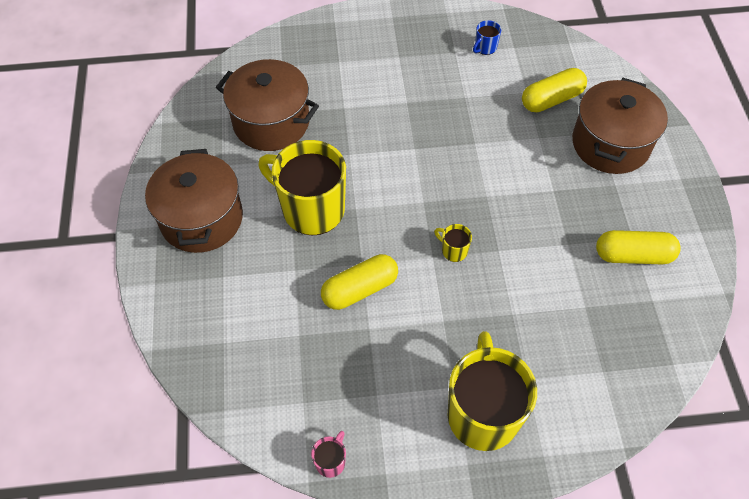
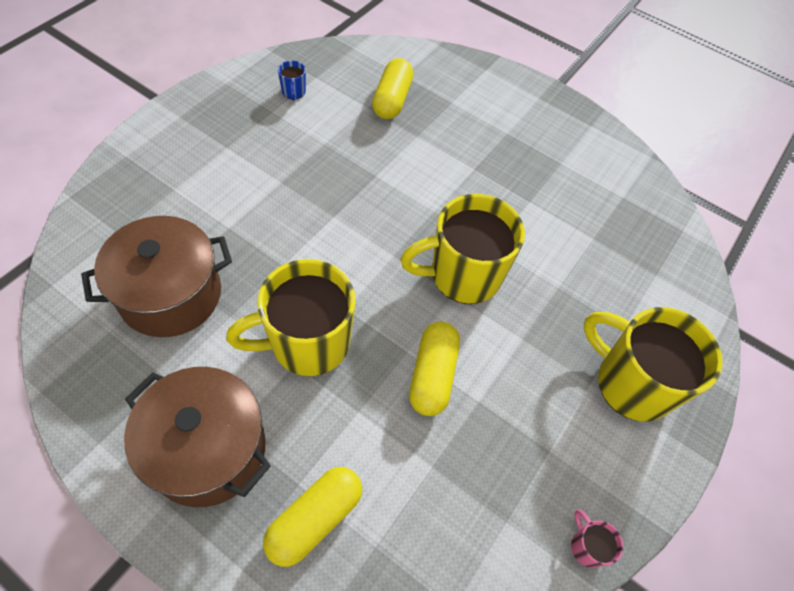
camera: 55 degrees left, 0 degrees up
(453, 250) = (463, 275): yellow mug -> yellow mug, size x2.48
(610, 144) = (470, 105): brown pot -> none
(633, 255) = (576, 175): yellow capsule -> yellow capsule (314, 519)

